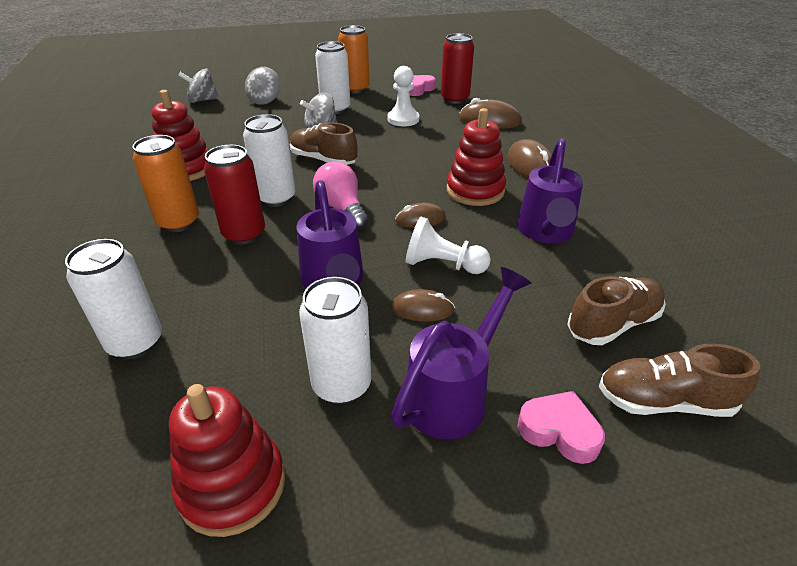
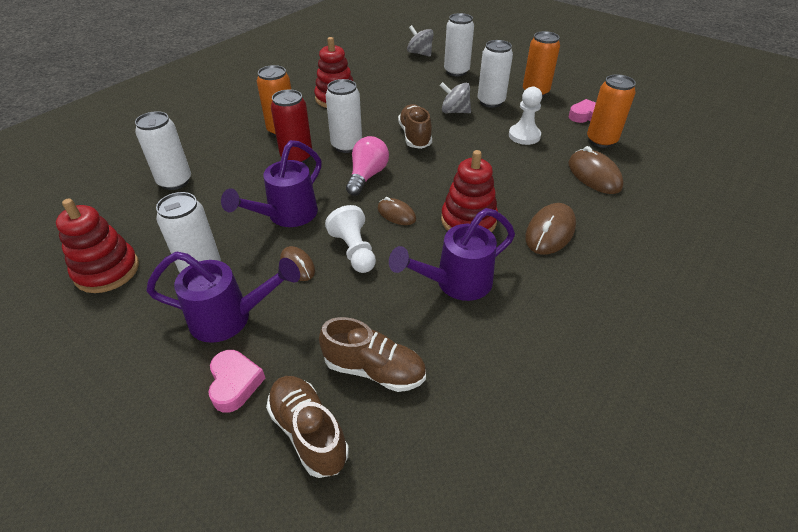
camera: 50 degrees right, 5 degrees up
(264, 100) = (456, 71): grey spinning top -> white can
(454, 99) = (601, 140): red can -> orange can

